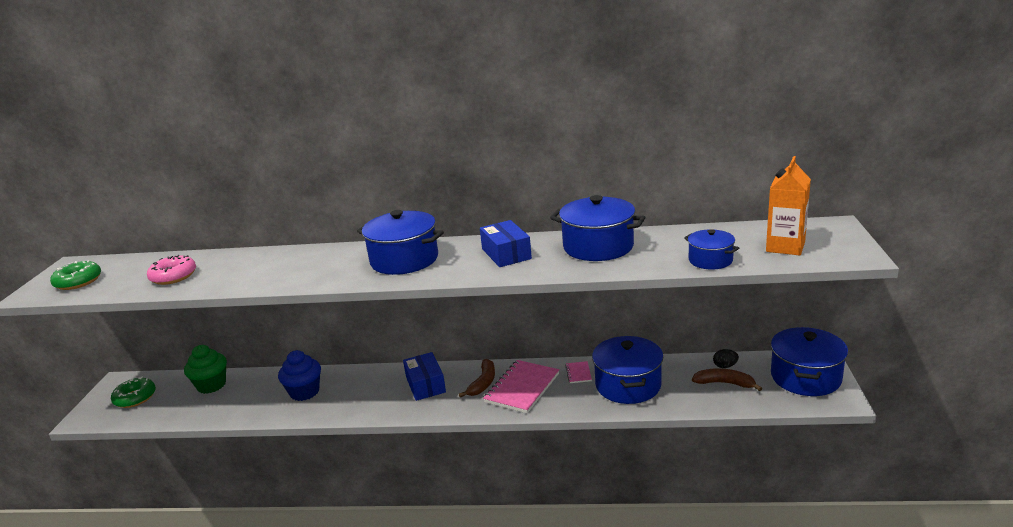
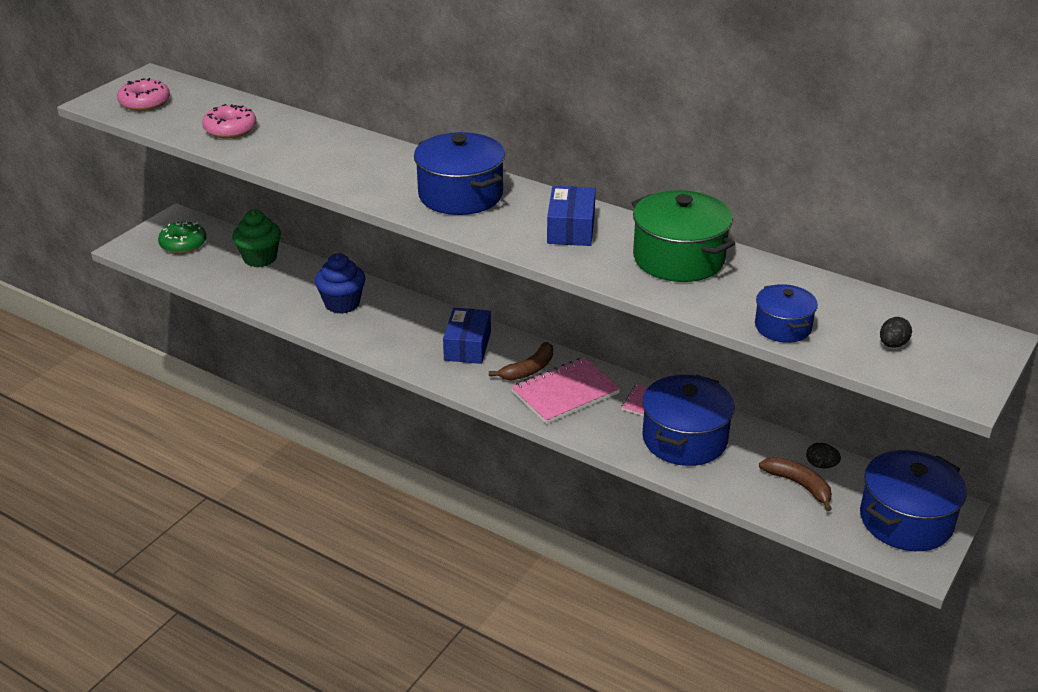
camera: 25 degrees right, 10 degrees up
(78, 282) = (145, 102): green donut -> pink donut
(598, 247) = (678, 259): blue pot -> green pot
(785, 247) = (892, 344): orange carton -> black egg

